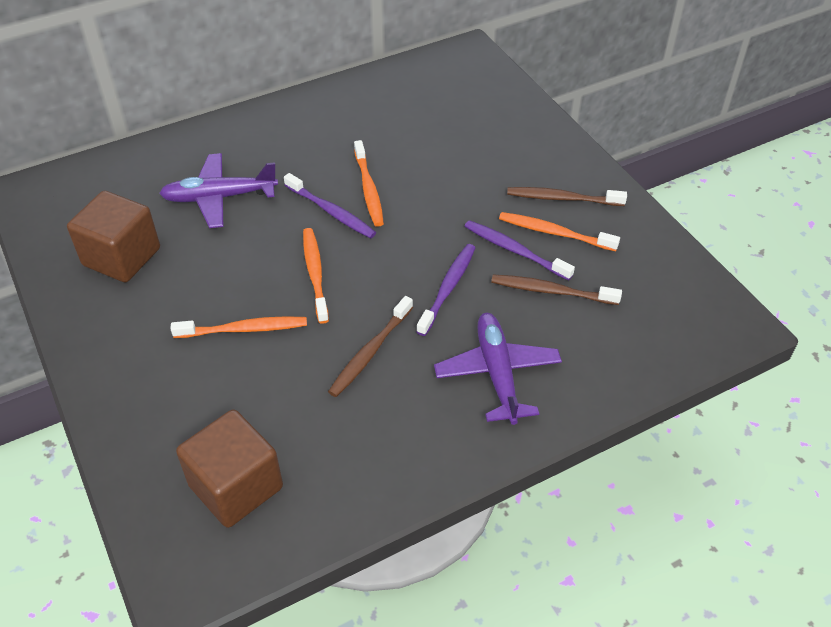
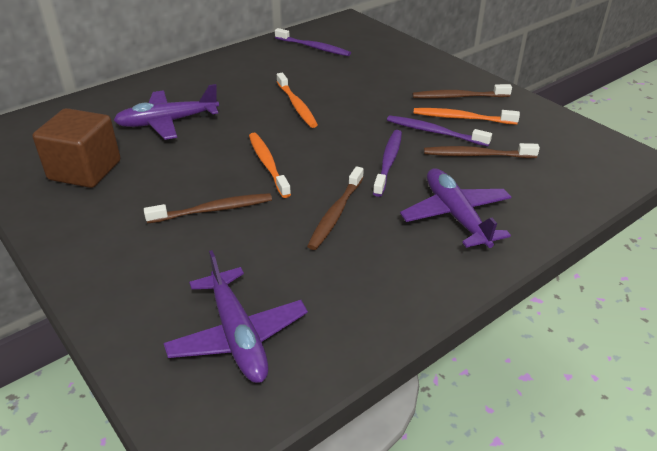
camera: 10 degrees left, 10 degrees down
(236, 486) = (238, 335): brown cube -> purple plane
(244, 329) = (213, 210): orange toothbrush -> brown toothbrush
(331, 212) = (269, 122): purple toothbrush -> purple toothbrush (314, 47)

